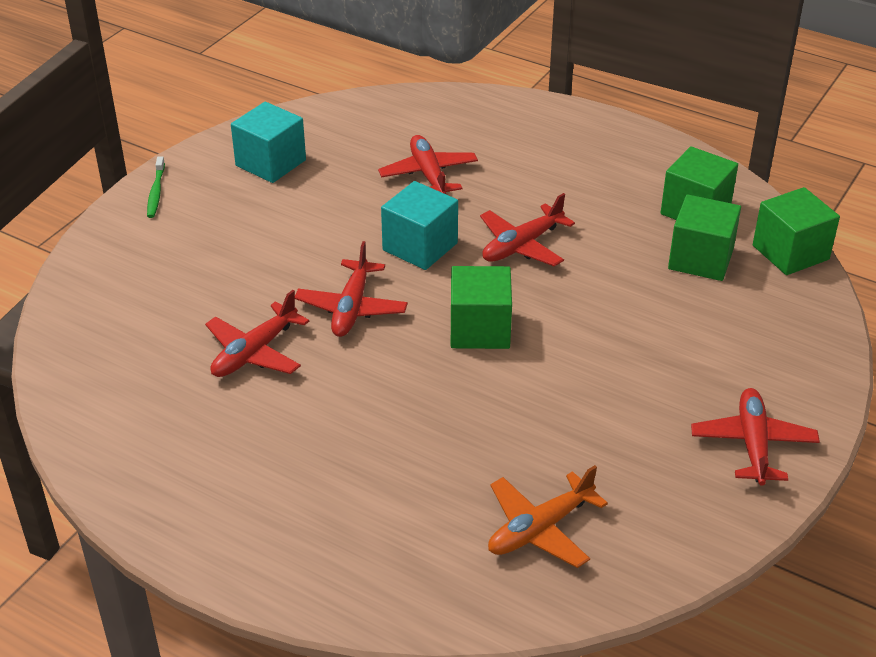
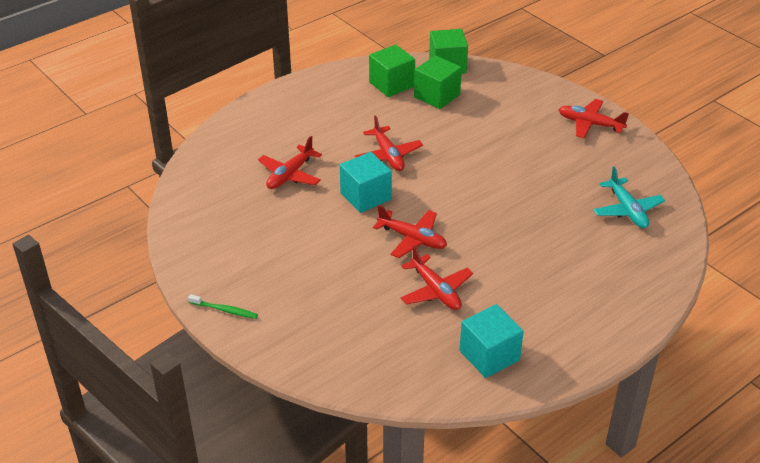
camera: 70 degrees left, 0 degrees up
(270, 163) = (226, 244): turquoise cube -> turquoise cube (489, 355)
(428, 174) = (290, 175): red plane -> red plane turned 60 degrees counterclockwise
(480, 329) = (458, 191): green cube -> none
(540, 529) = (627, 210): orange plane -> turquoise plane

